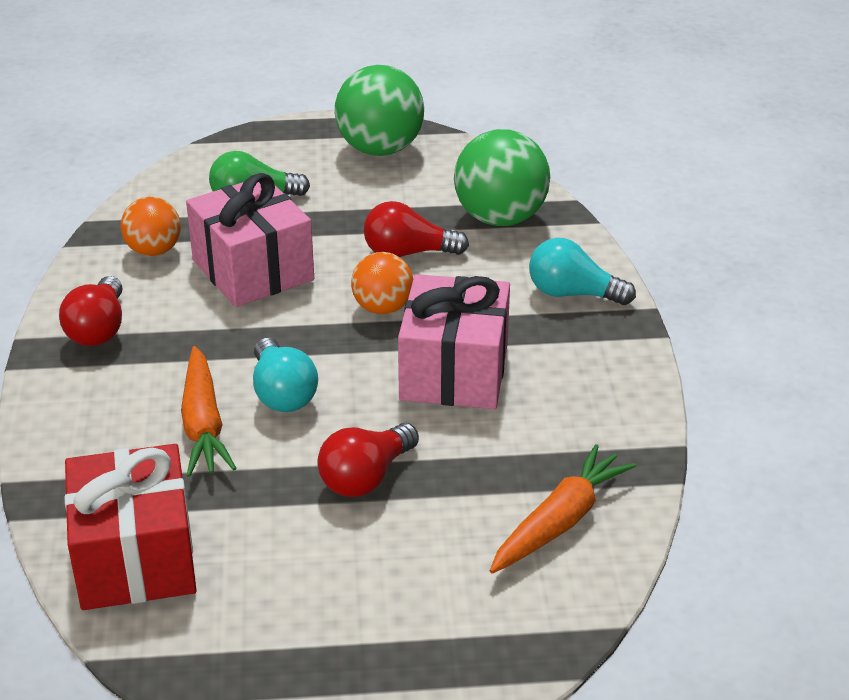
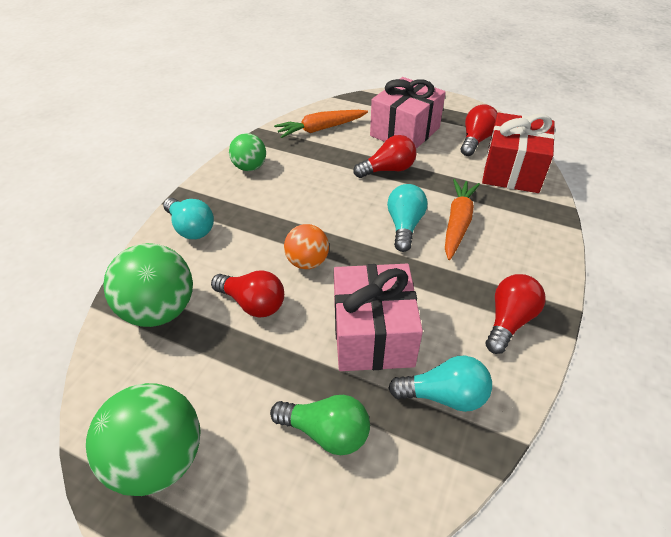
camera: 150 degrees left, 10 degrees up
(154, 251) = (444, 395): orange ball -> turquoise light bulb
(229, 611) = (476, 140): none -> red light bulb
(454, 372) = (303, 205): pink gift -> pink gift (405, 132)
(599, 399) = (250, 167): none -> green ball

